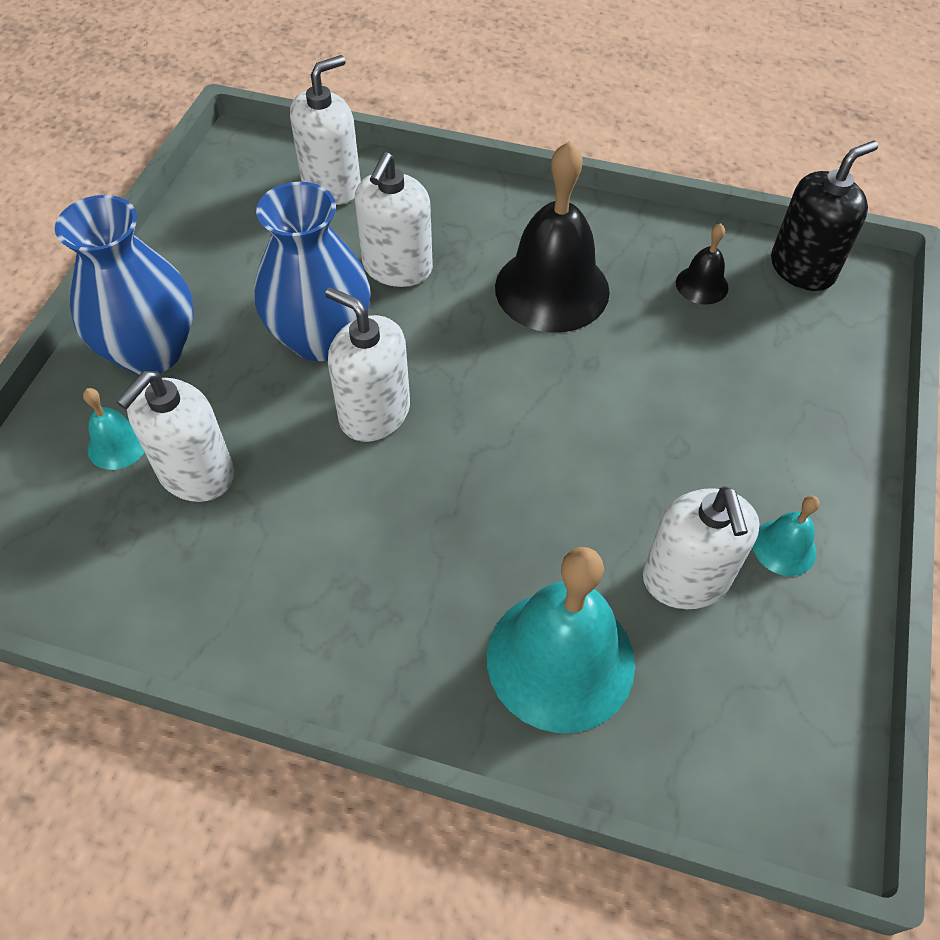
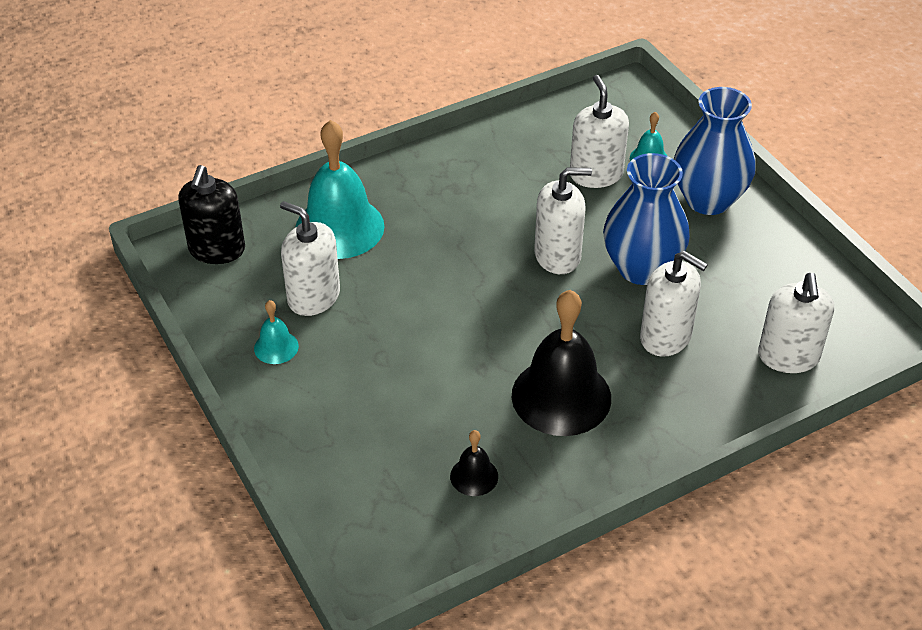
camera: 135 degrees right, 10 degrees down
(397, 268) = (666, 337): white soap dispenser -> white soap dispenser turned 150 degrees clockwise
(802, 268) = (420, 547): black soap dispenser -> black soap dispenser (217, 249)

